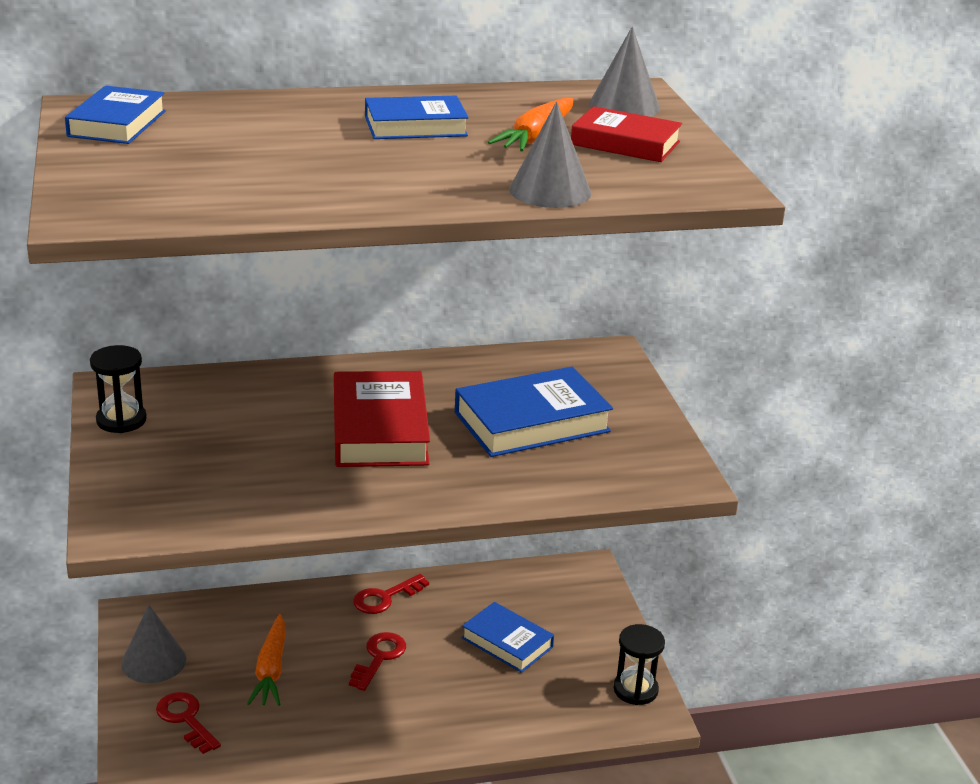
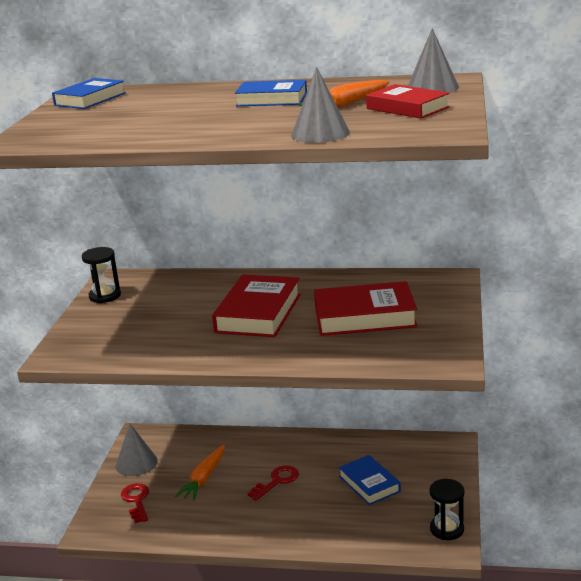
camera: 25 degrees right, 5 degrees down
(385, 598) = (301, 444): red key -> none
(531, 422) = (364, 317): blue book -> red book

